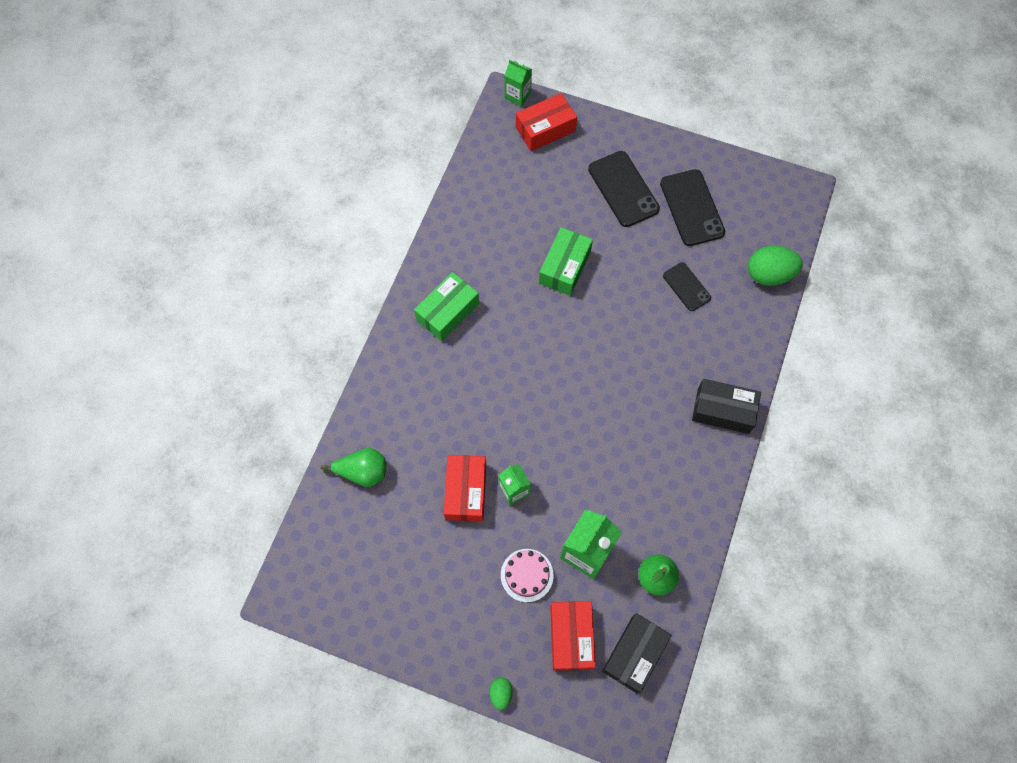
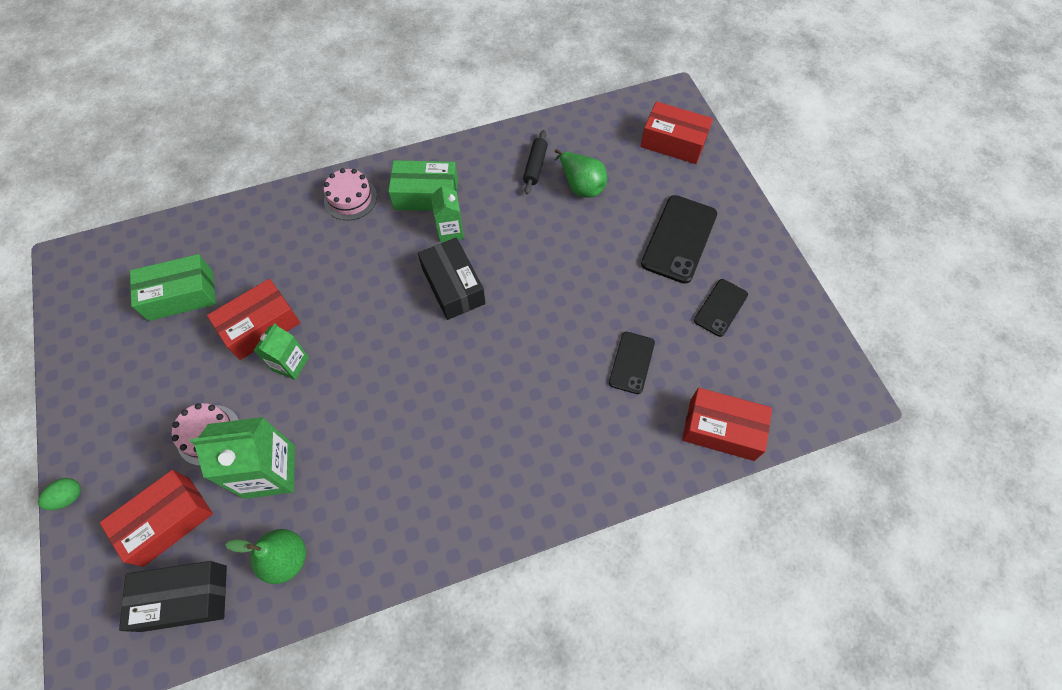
camera: 50 degrees right, 5 degrees down
(362, 472) = (223, 238): green pear -> green pear (580, 185)
(404, 363) = (350, 198): none -> pink cake
(487, 226) = (535, 166): none -> black rolling pin
(517, 95) = (683, 102): green carton -> green carton (450, 230)
(564, 267) = (552, 249): green box -> green box (181, 295)
(691, 208) = (720, 307): black phone -> black phone, size x0.60
(723, 410) = (526, 493): black box -> black box (453, 286)
(769, 274) = (721, 429): green egg -> red box

